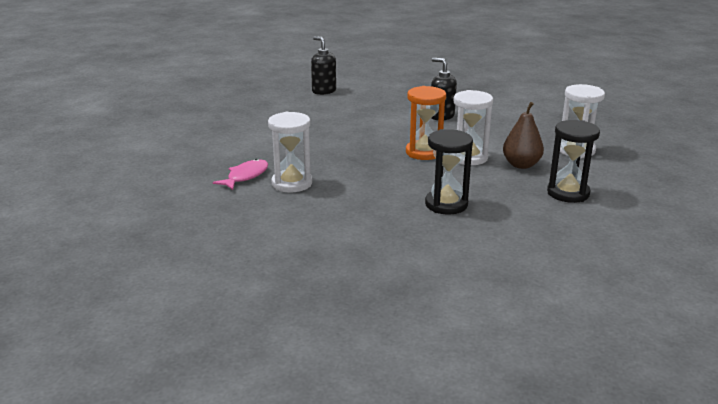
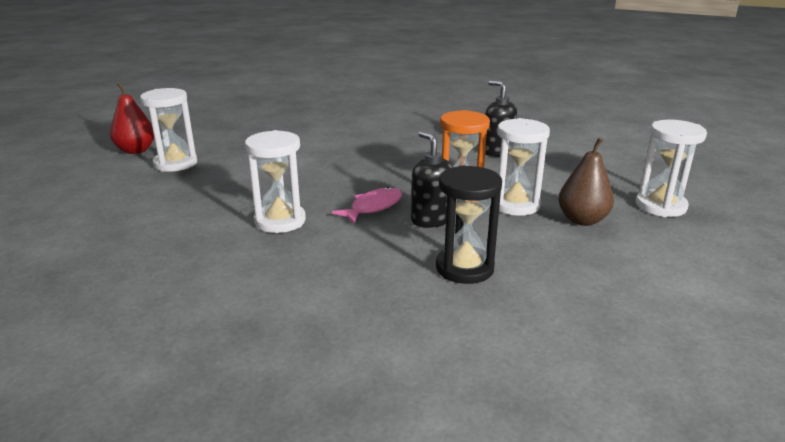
camera: 10 degrees right, 0 degrees up
(128, 136) = (136, 150): none -> red pear
(173, 145) = (175, 163): none -> white hourglass
(245, 176) = (231, 207): pink fish -> pink fish (373, 207)
(324, 91) = (373, 116): black soap dispenser -> black soap dispenser (431, 220)
(568, 193) = (640, 267): black hourglass -> none

